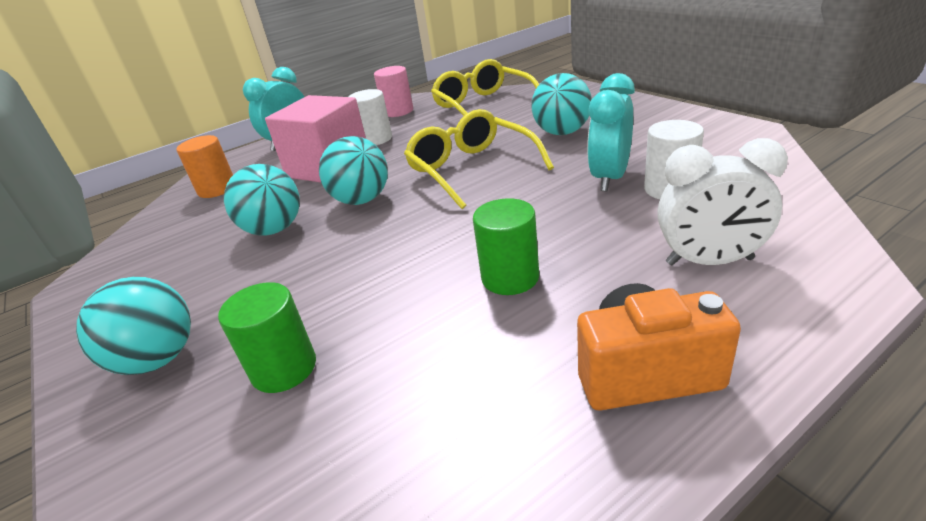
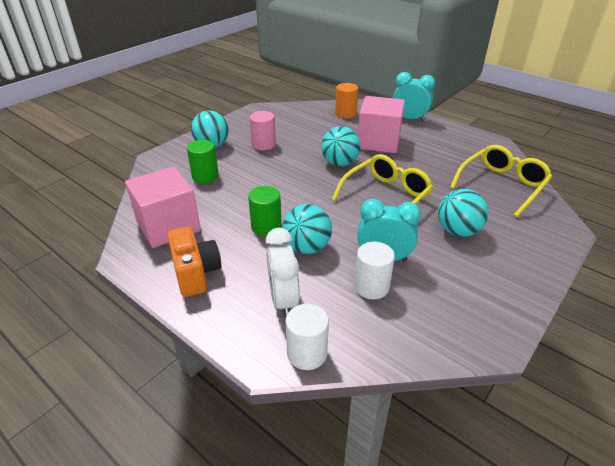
camera: 70 degrees right, 5 degrees up
(274, 229) = (306, 144): turquoise ball -> turquoise ball (307, 247)
(375, 139) = (423, 149): white cylinder -> white cylinder (307, 353)
(398, 111) = (475, 148): pink cylinder -> pink cylinder (263, 144)
(461, 433) = (168, 226): none -> pink cube

